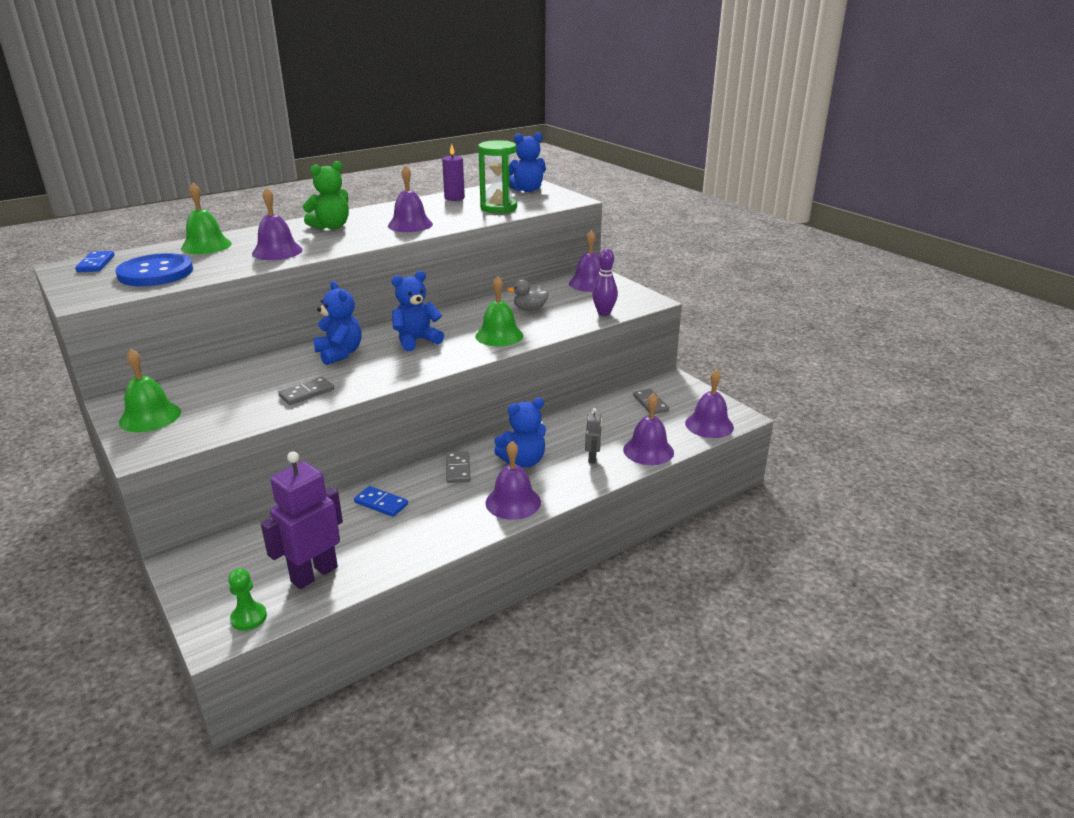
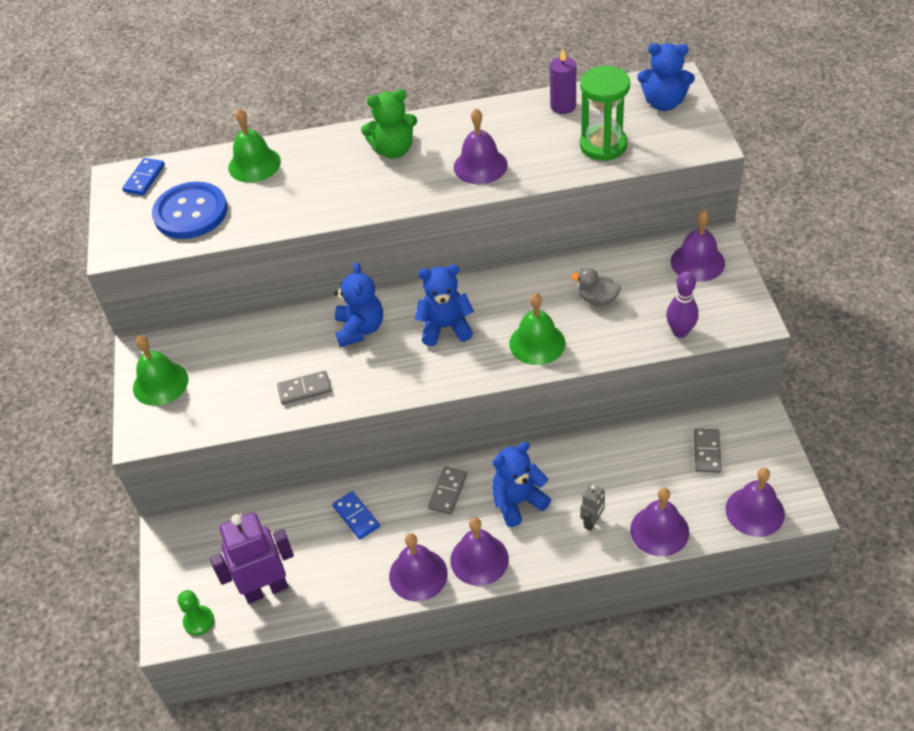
camera: 30 degrees right, 20 degrees up
(277, 251) = (317, 195): purple bell -> purple bell (418, 574)
(523, 461) = (518, 502): blue teddy bear -> blue teddy bear turned 150 degrees clockwise

